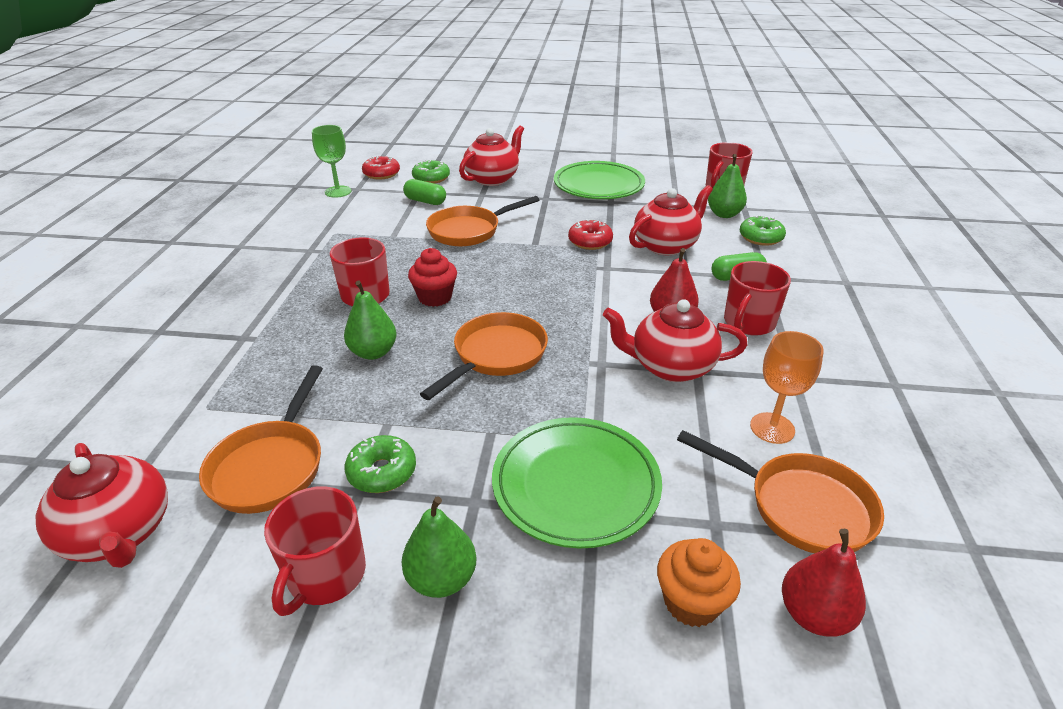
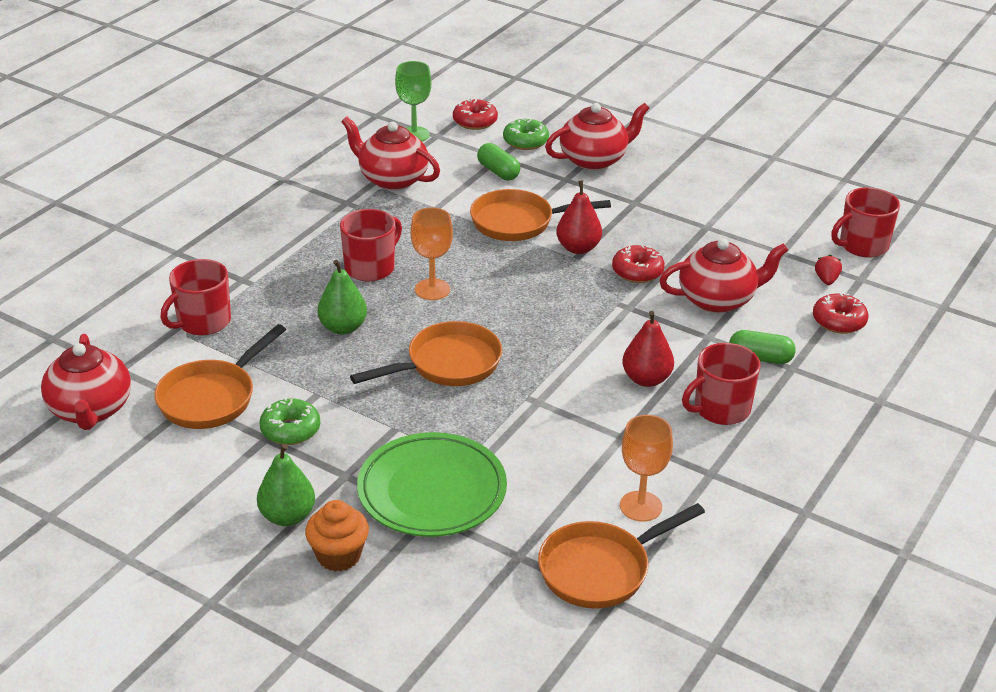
camera: 25 degrees right, 0 degrees up
(325, 575) = (211, 485): red mug -> red mug (203, 322)
(435, 297) = (432, 289): red cupcake -> orange goblet
(598, 185) = (711, 201): green plate -> none
(670, 366) = (599, 425): red teapot -> red teapot (392, 179)
(691, 602) = (452, 594): orange cupcake -> orange cupcake (339, 556)
(724, 214) = (826, 280): green pear -> red strawberry
(760, 237) = (839, 321): green donut -> red donut
(800, 506) = (601, 569): orange pan -> orange pan turned 90 degrees clockwise
(814, 615) = (535, 635): red pear -> red pear (578, 248)

